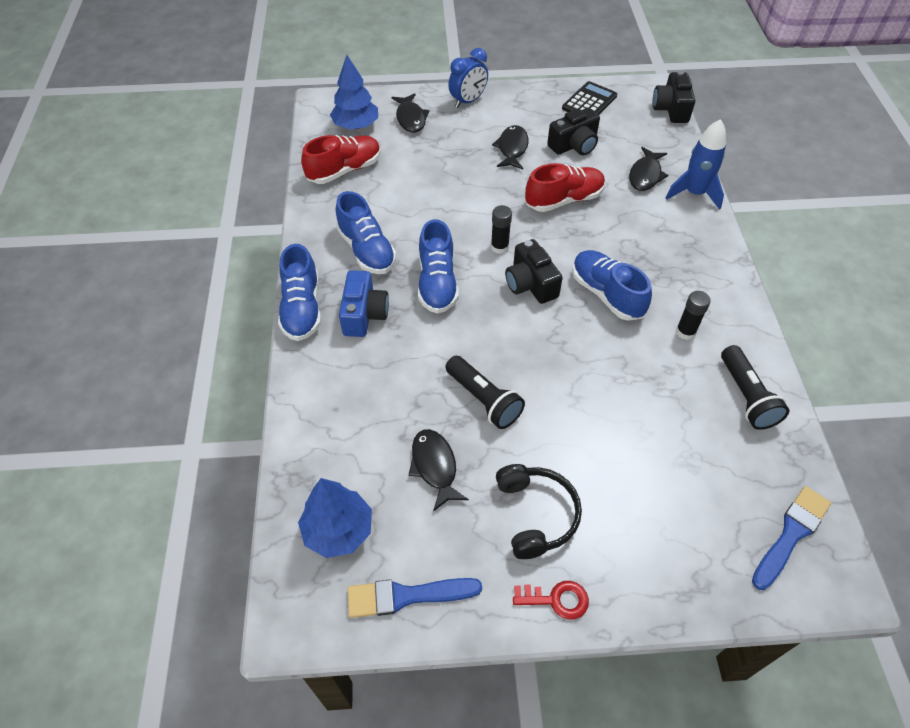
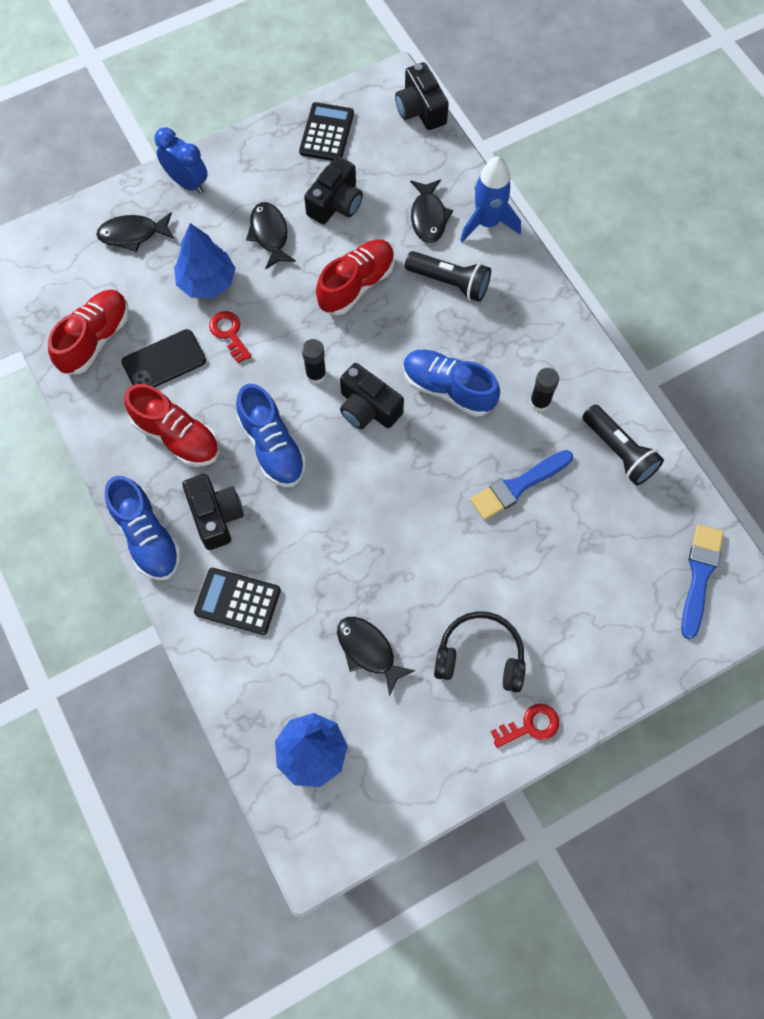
camera: 25 degrees left, 15 degrees up
(345, 382) = (237, 601): none -> black calculator
(356, 126) = (74, 269): blue tree -> blue tree (207, 282)
(364, 314) = (216, 516): blue camera -> black camera
(366, 250) = (177, 436): blue shoe -> red shoe
(386, 200) = (164, 361): none -> black phone
(406, 596) = (403, 783): blue brush -> blue brush (518, 486)
(411, 118) = (133, 234): black fish -> black fish turned 120 degrees clockwise
(446, 198) = (229, 333): none -> red key
(468, 101) = (187, 183): blue clock -> blue clock turned 75 degrees counterclockwise
(484, 400) = (381, 561): black flashlight -> black flashlight (450, 282)
(536, 514) = (480, 656): black headphones -> black headphones turned 45 degrees counterclockwise

